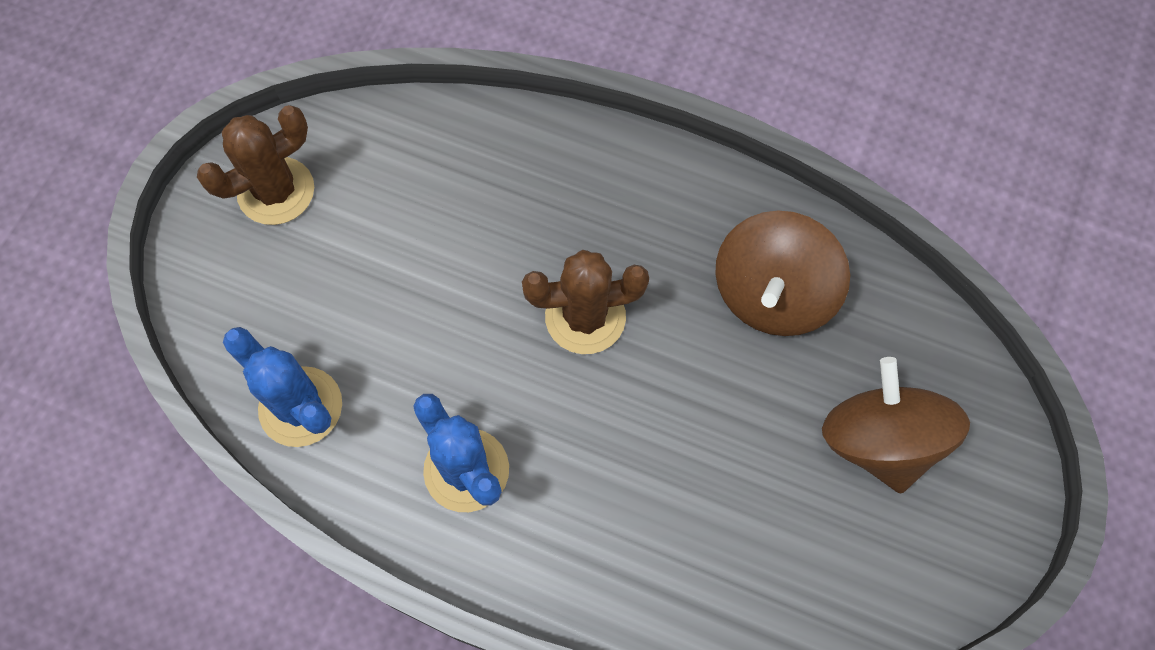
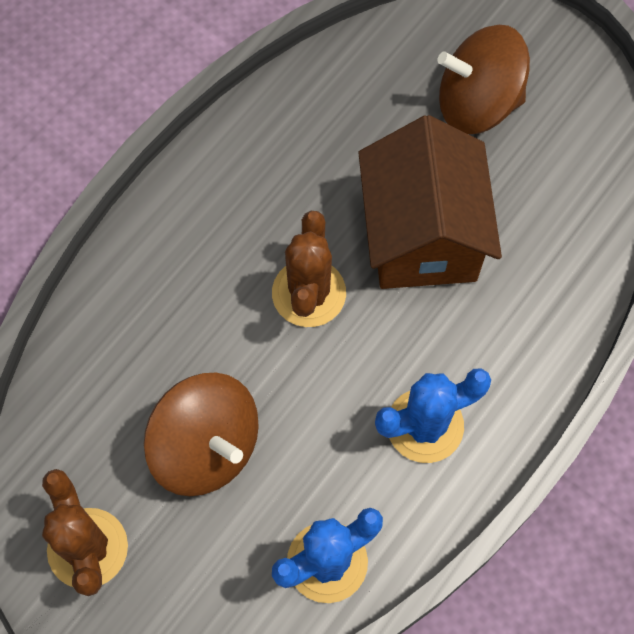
camera: 75 degrees left, 0 degrees up
(688, 417) = (422, 235): none -> brown house
(772, 294) = (331, 141): brown spinning top -> brown spinning top (206, 447)

